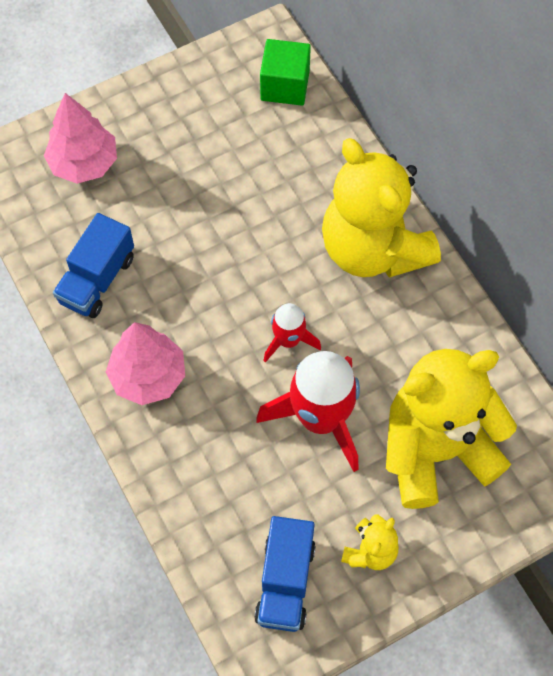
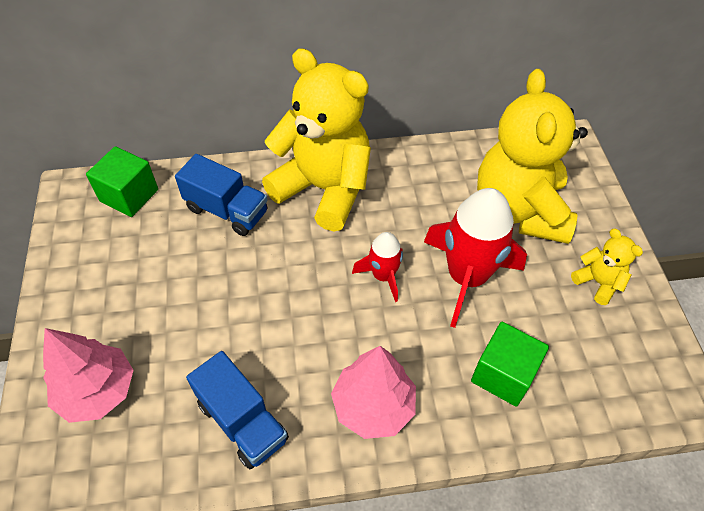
camera: 70 degrees left, 10 degrees down
(222, 479) = (503, 374): none -> green cube
(285, 582) = (615, 355): blue truck -> blue truck (227, 210)
(373, 249) = (324, 189): yellow teddy bear -> yellow teddy bear turned 135 degrees counterclockwise

